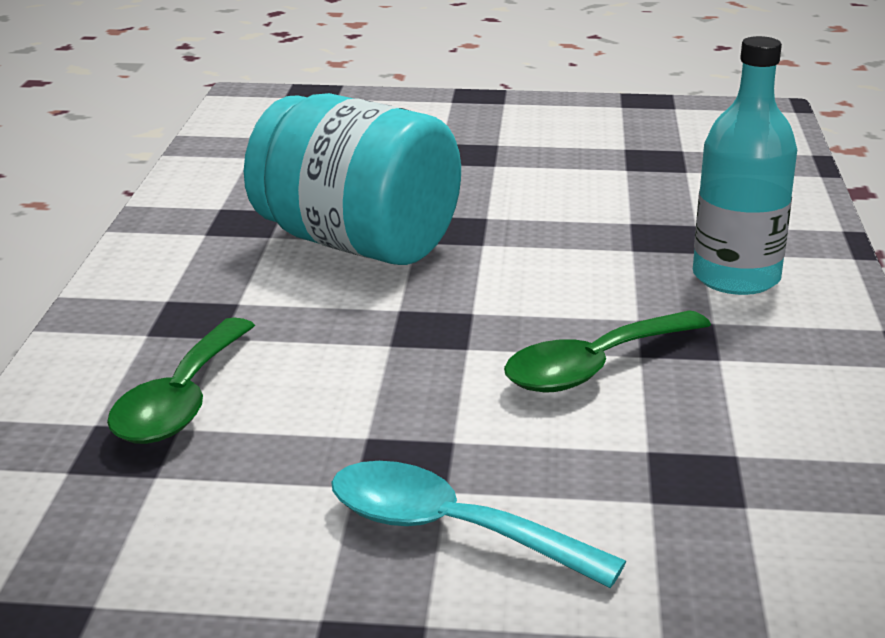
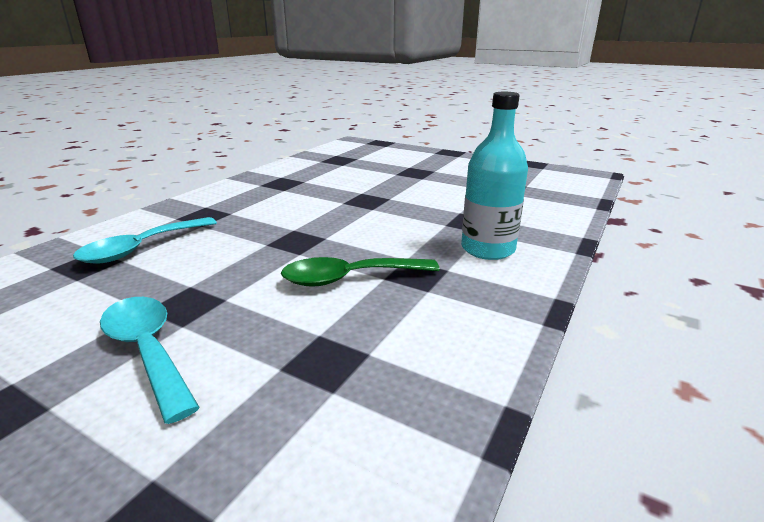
camera: 25 degrees right, 0 degrees up
(181, 400) = (141, 248): green spoon -> turquoise spoon
(356, 244) = (314, 199): turquoise jar -> none

